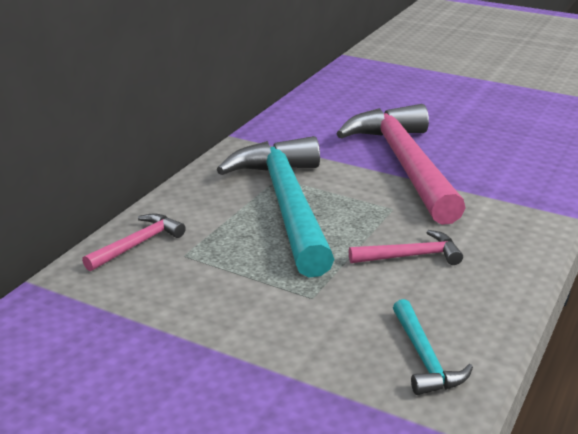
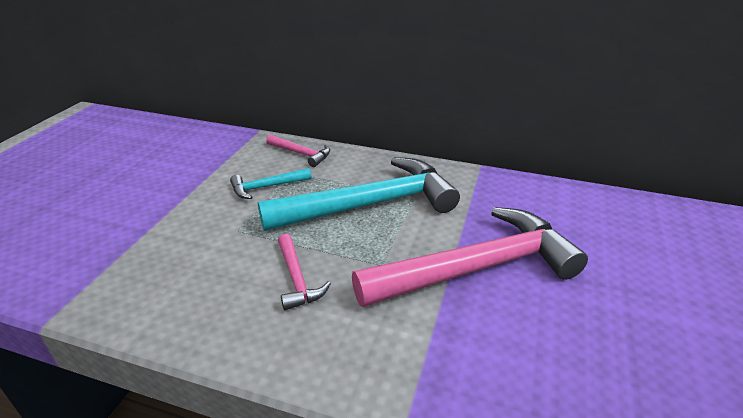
camera: 80 degrees right, 5 degrees up
(424, 358) = (150, 291): turquoise hammer -> turquoise hammer (267, 187)

